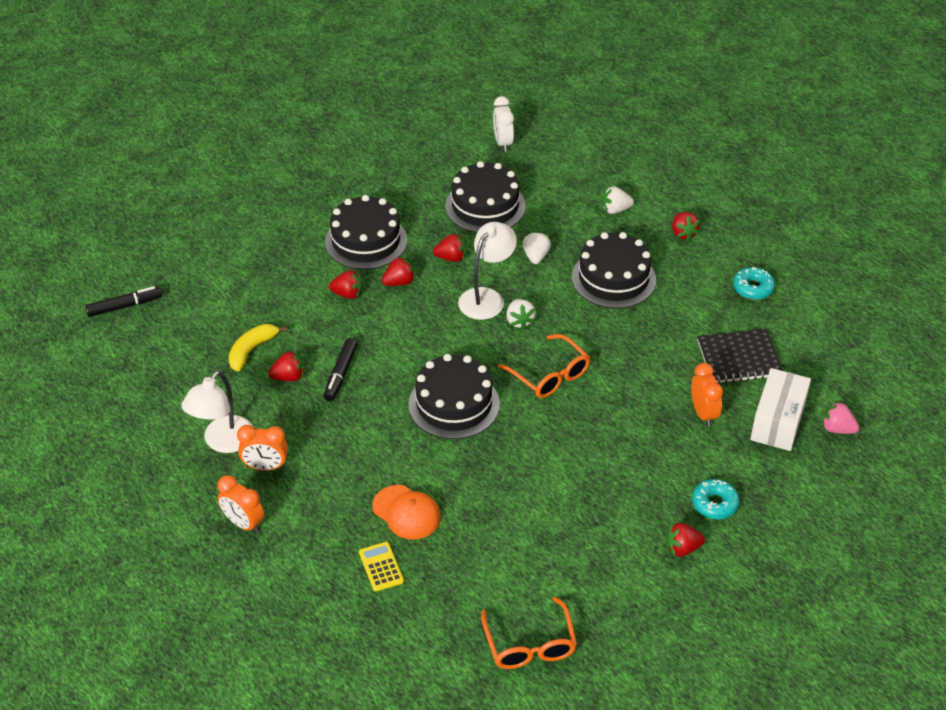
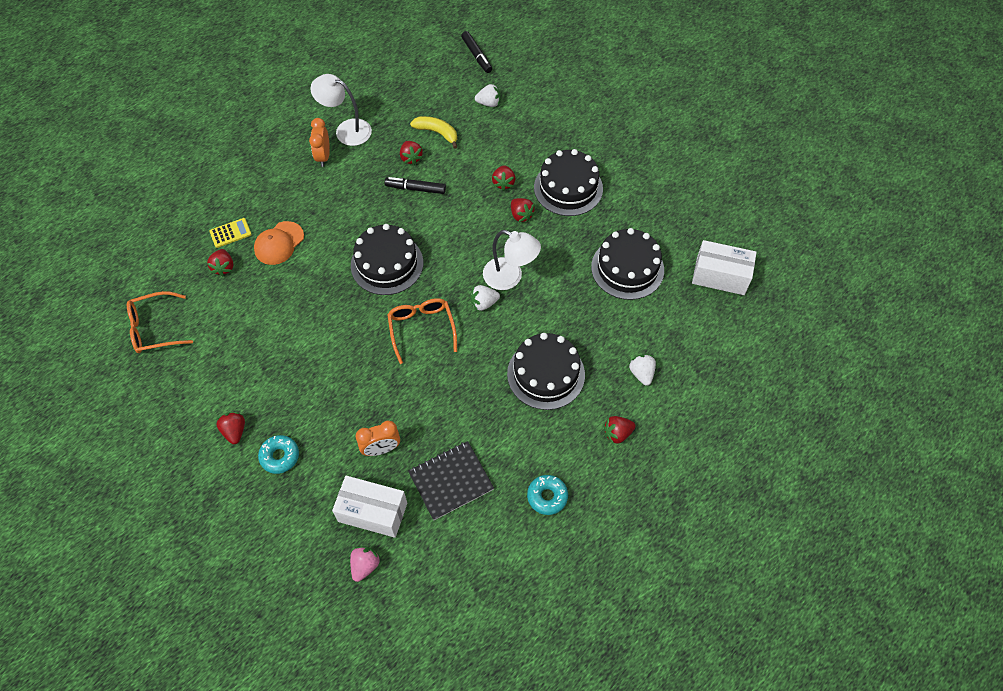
camera: 85 degrees right, 15 degrees up
(243, 523) = (273, 152): orange clock -> none
(451, 258) = (556, 248): red strawberry -> red strawberry (223, 267)
(503, 143) = (720, 276): white clock -> white box
(536, 256) = (566, 311): white strawberry -> white strawberry (489, 103)
(550, 375) = (421, 329): orange glasses -> orange glasses turned 120 degrees clockwise
(739, 358) = (451, 481): black notebook -> black notebook turned 75 degrees clockwise

